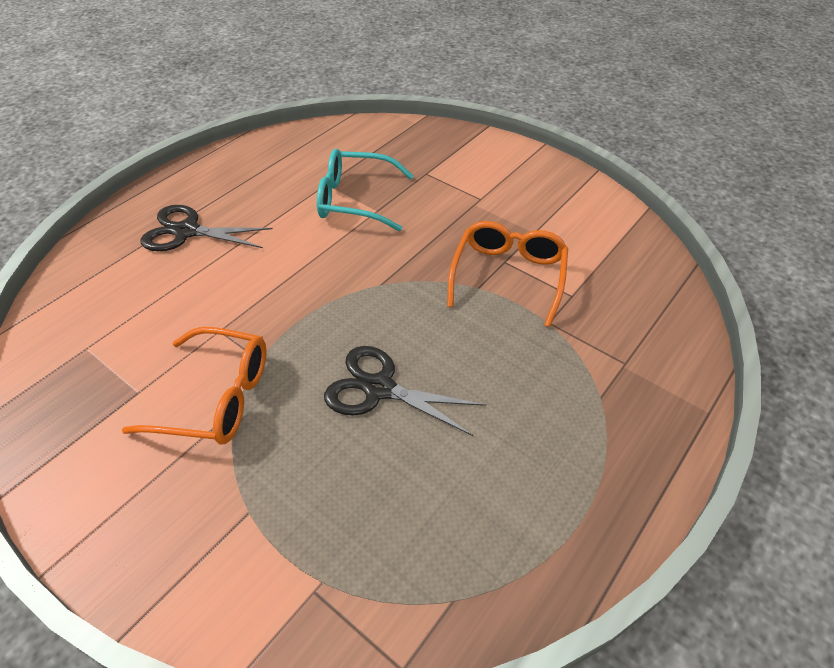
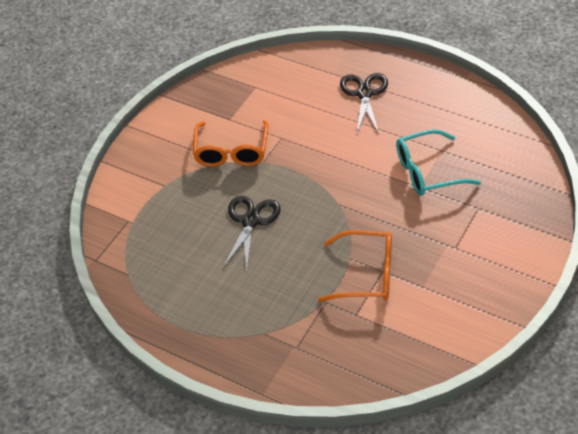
camera: 85 degrees right, 0 degrees up
(355, 200) = (428, 171): turquoise glasses -> turquoise glasses turned 105 degrees counterclockwise

